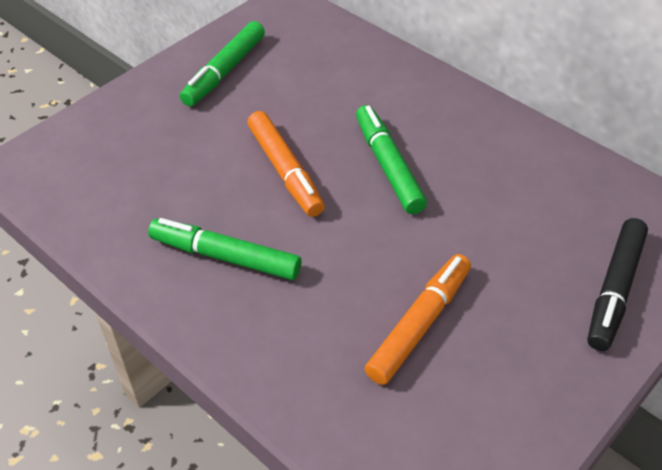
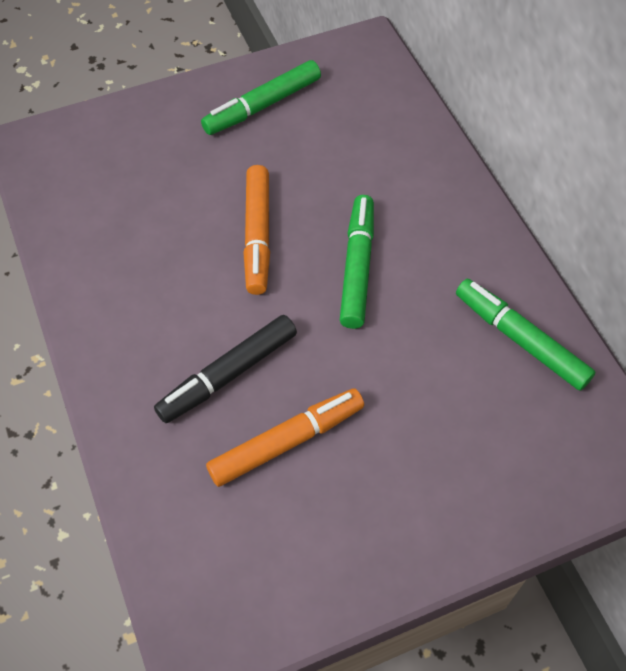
camera: 25 degrees right, 10 degrees up
(225, 257) = (155, 303): green marker -> green marker (520, 339)
(614, 290) = (495, 486): black marker -> black marker (228, 374)

